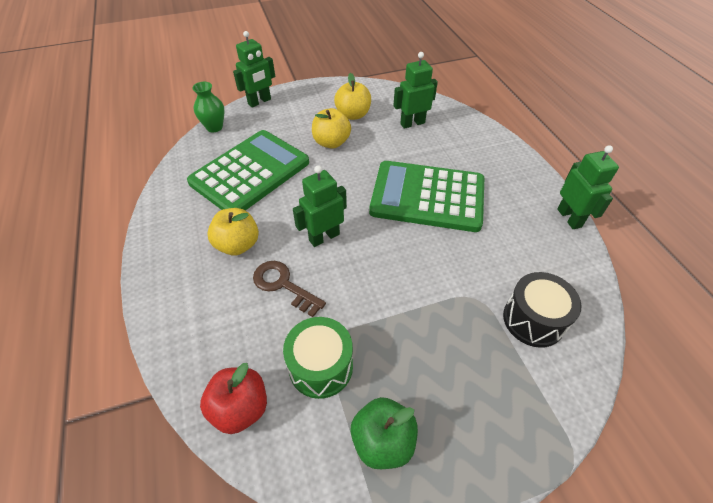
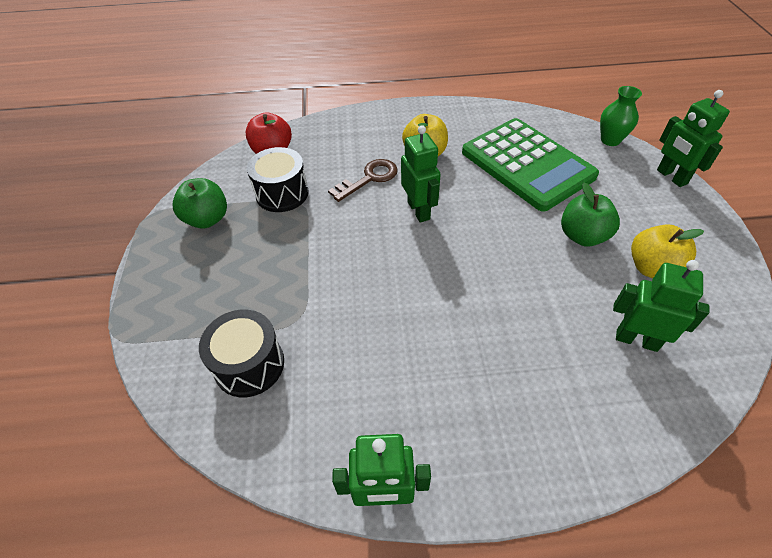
camera: 105 degrees right, 0 degrees up
(321, 366) = (282, 193): green drum -> black drum
(331, 142) = (582, 236): yellow apple -> green apple
(412, 123) = (636, 340): green robot -> green robot turned 60 degrees counterclockwise
(427, 196) = (464, 316): green calculator -> none

